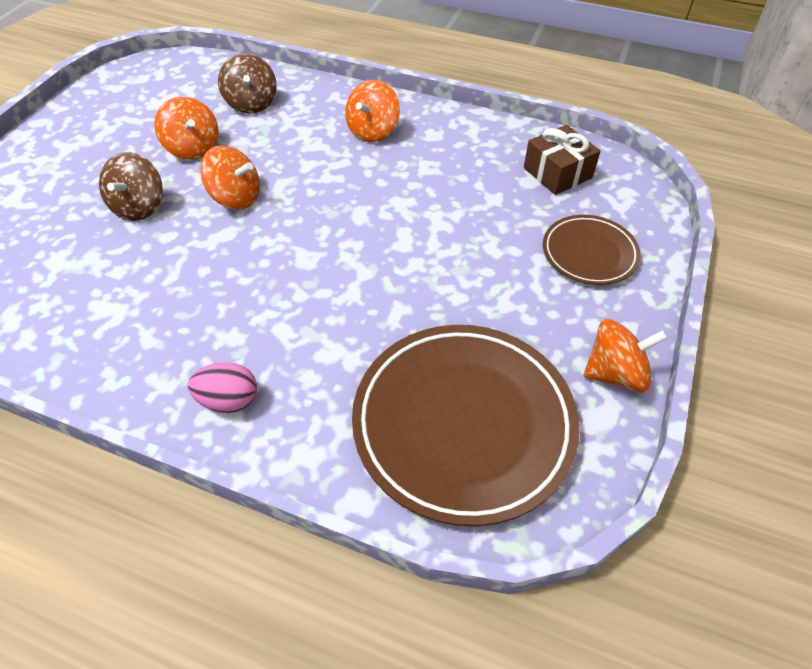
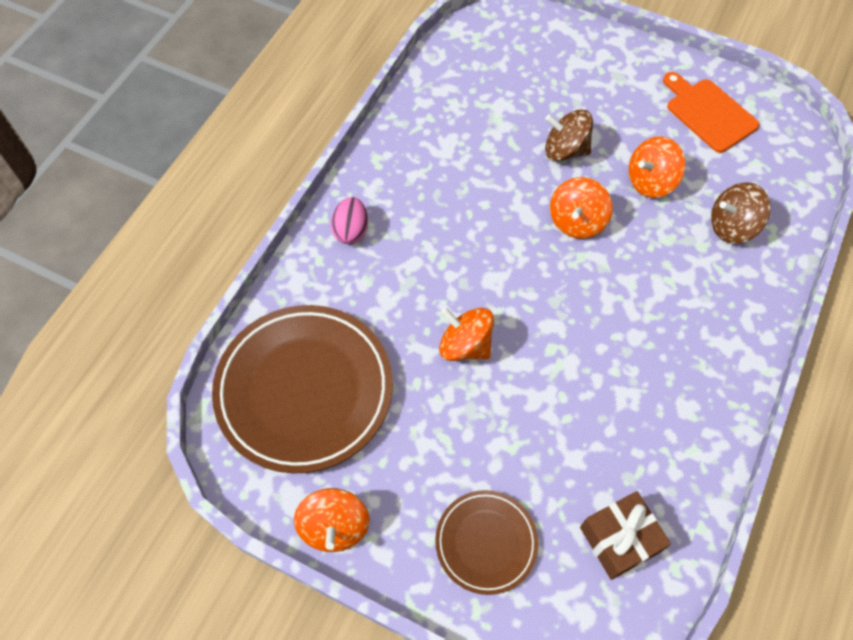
camera: 95 degrees right, 10 degrees up
(116, 111) = (708, 113): none -> orange cutting board
(373, 131) = (689, 344): orange spinning top -> orange spinning top (465, 345)

